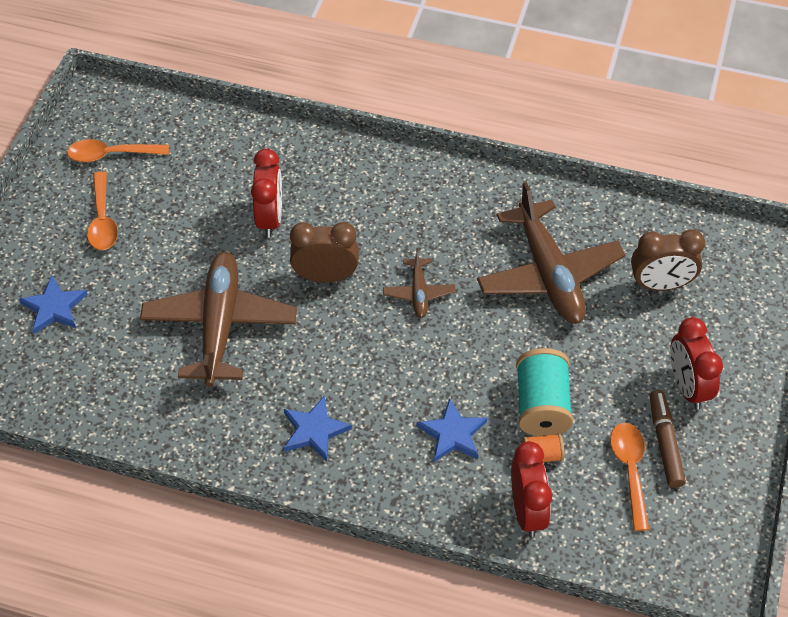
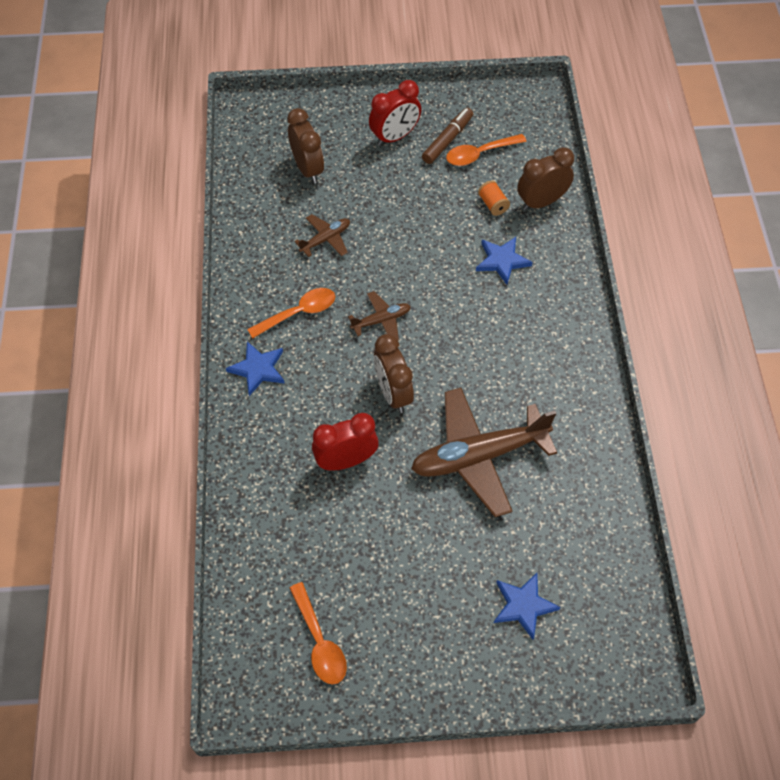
camera: 110 degrees left, 5 degrees up
(103, 220) = (406, 610): orange spoon -> orange spoon (299, 313)
(314, 430) = (544, 350): blue star -> blue star (258, 369)
(527, 511) = (541, 202): red clock -> brown clock
(541, 406) = (451, 214): turquoise spool -> none
(549, 274) = (325, 239): brown plane -> brown plane, size x0.47
(665, 443) = (447, 140): brown marker -> brown marker turned 150 degrees clockwise

